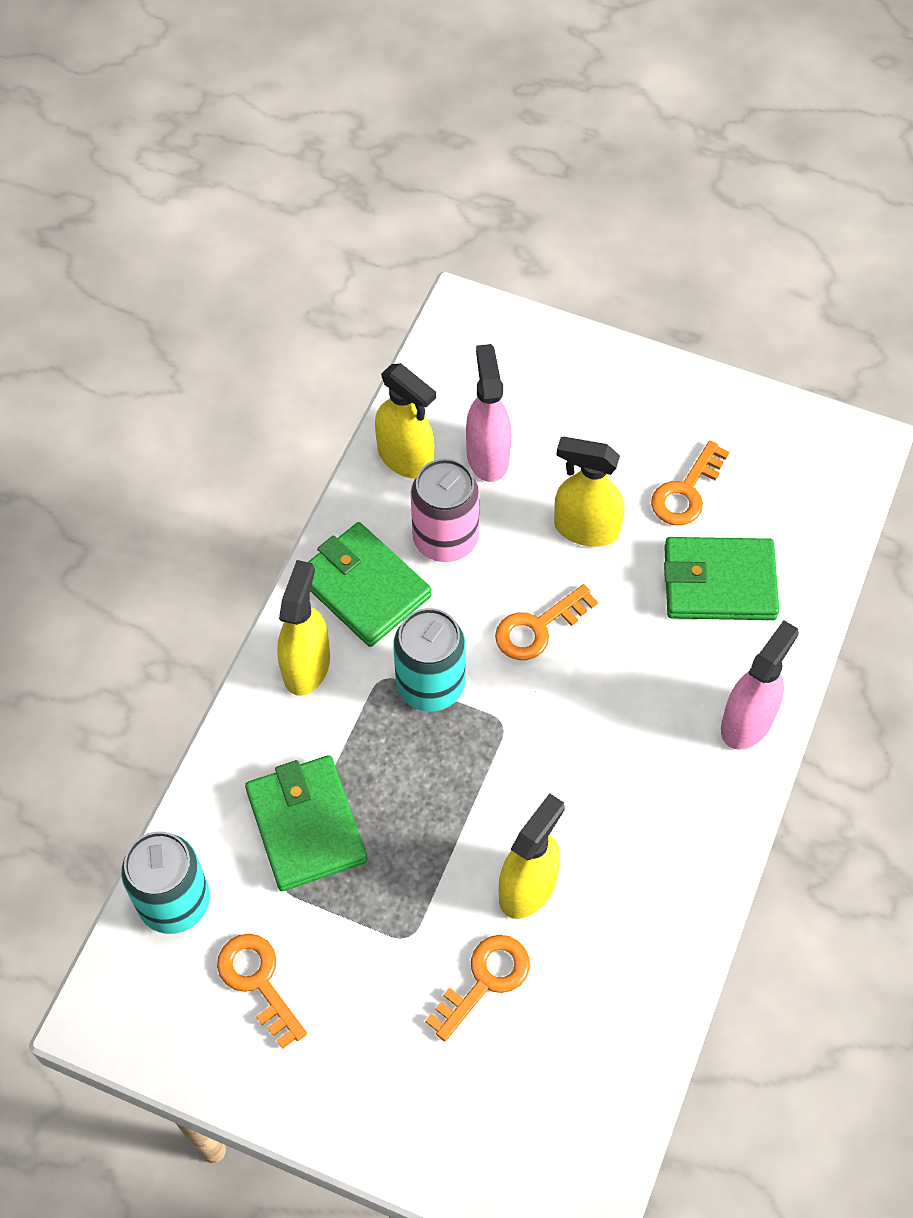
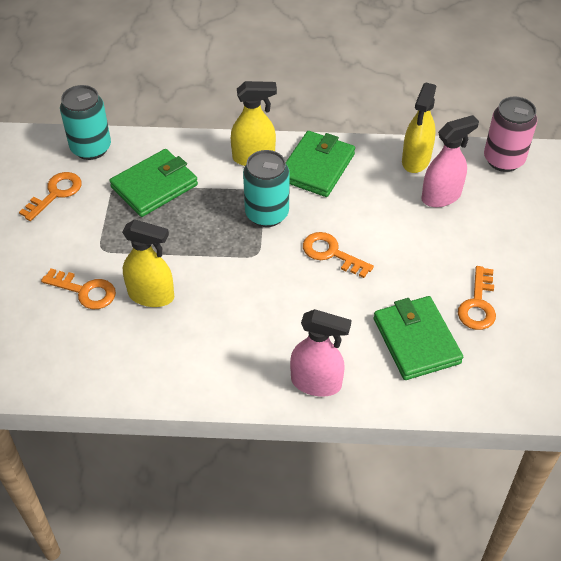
camera: 70 degrees right, 10 degrees down
(445, 539) = (370, 193): pink can -> pink can (503, 160)
(586, 529) = (417, 258): yellow spray bottle -> none
(686, 491) = (478, 304): orange key -> orange key turned 90 degrees counterclockwise

